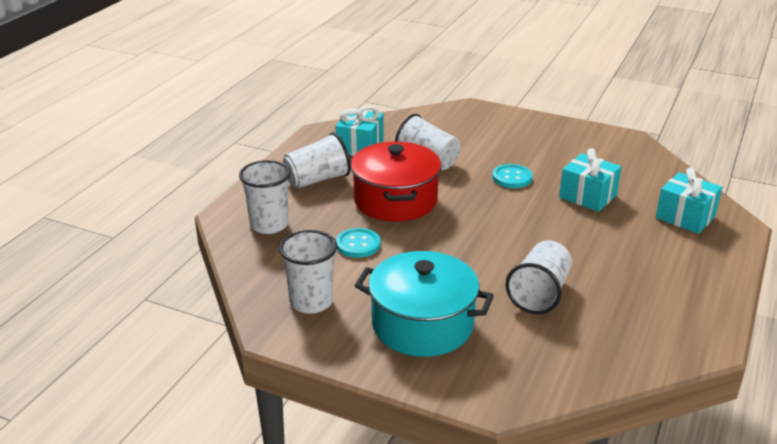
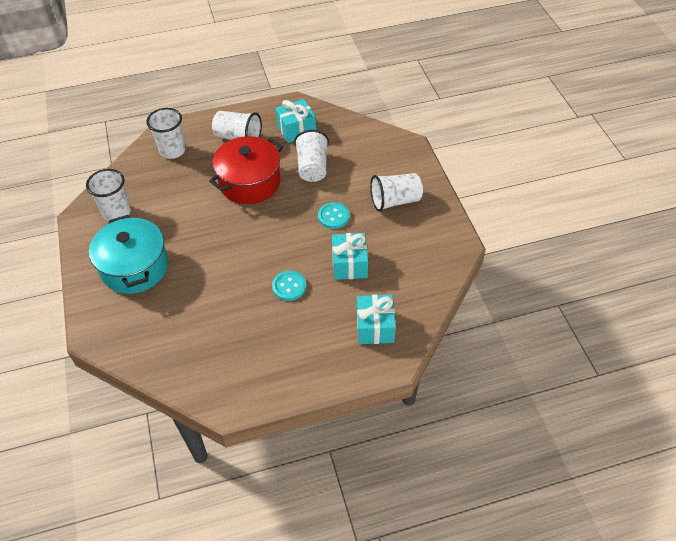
camera: 50 degrees right, 20 degrees up
(358, 244) = (187, 196): turquoise button -> turquoise button (289, 286)
(539, 294) = (210, 300): white cup -> white cup (395, 201)

